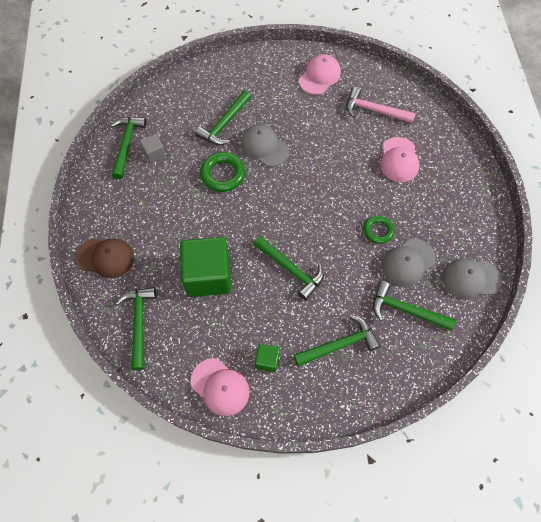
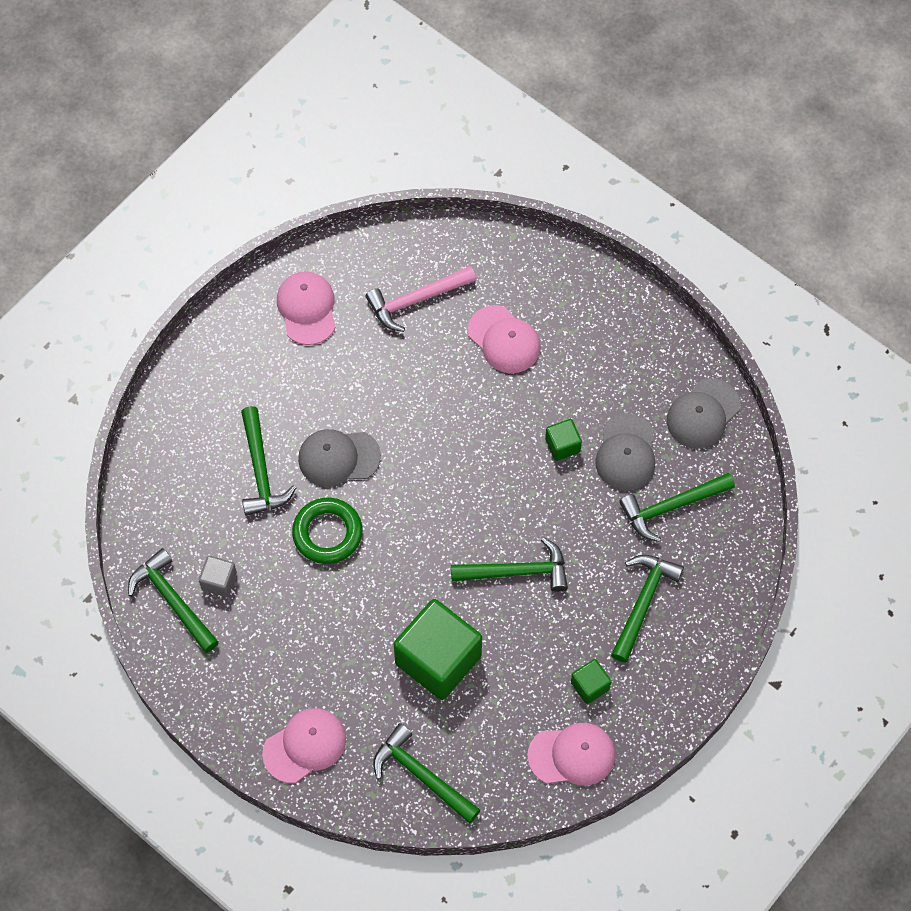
camera: 45 degrees left, 0 degrees up
(106, 257) = (305, 746): brown cap -> pink cap
(378, 231) = (562, 445): green ring -> green cube

